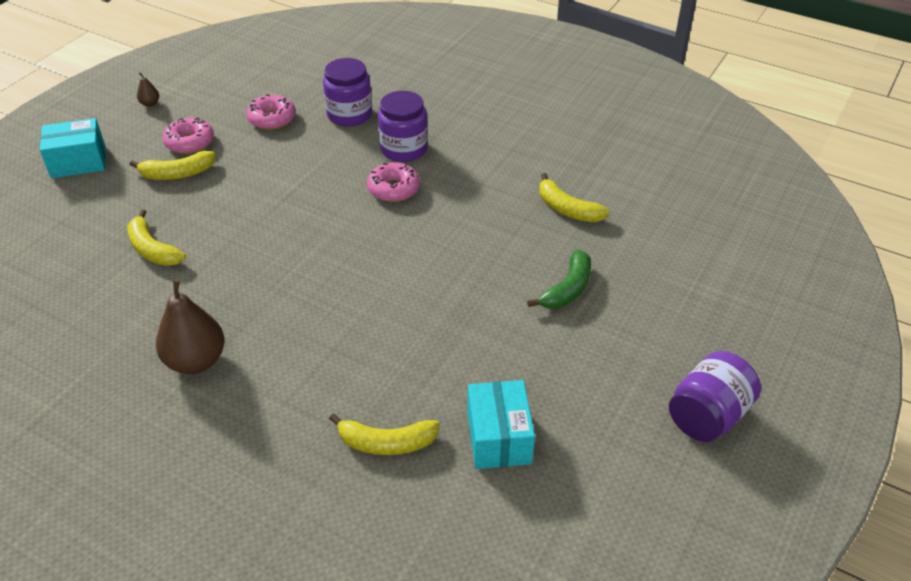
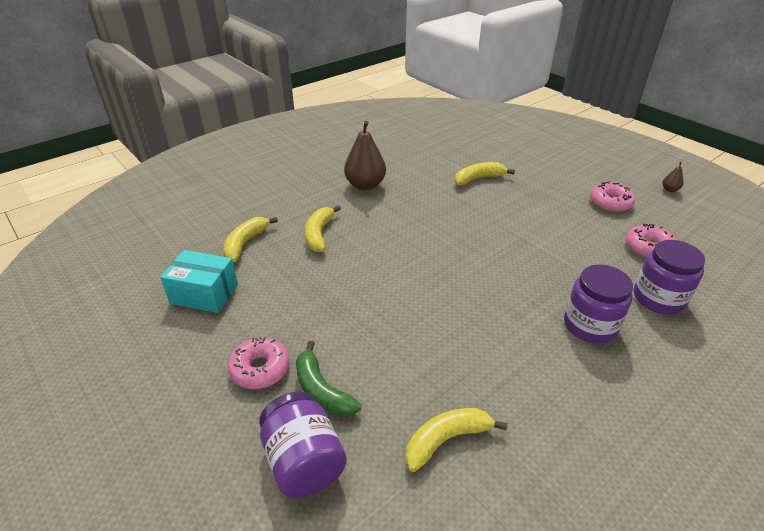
camera: 110 degrees right, 5 degrees down
(78, 162) = (587, 158): turquoise box -> none
(177, 174) = (566, 194): yellow banana -> yellow banana (319, 234)
(393, 189) = (521, 303): pink donut -> pink donut (260, 369)
(707, 416) = (103, 437): purple jar -> purple jar (304, 461)

